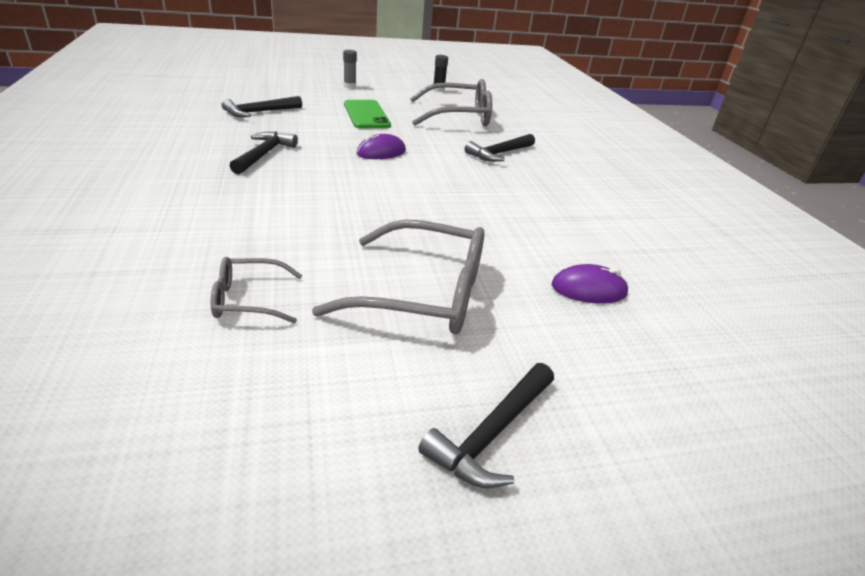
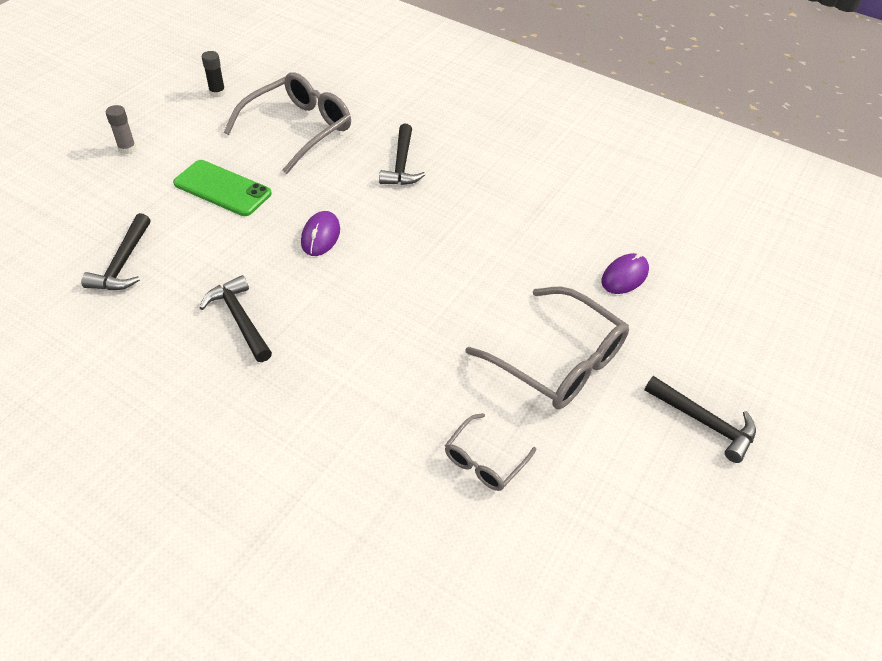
camera: 45 degrees left, 15 degrees up
(424, 294) = (558, 361): grey glasses -> grey glasses turned 75 degrees clockwise
(492, 433) = (704, 422): black hammer -> black hammer turned 45 degrees counterclockwise

